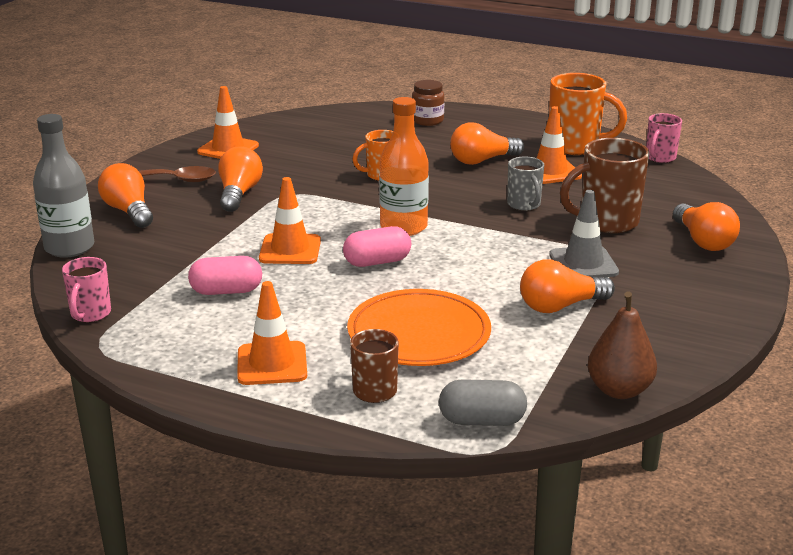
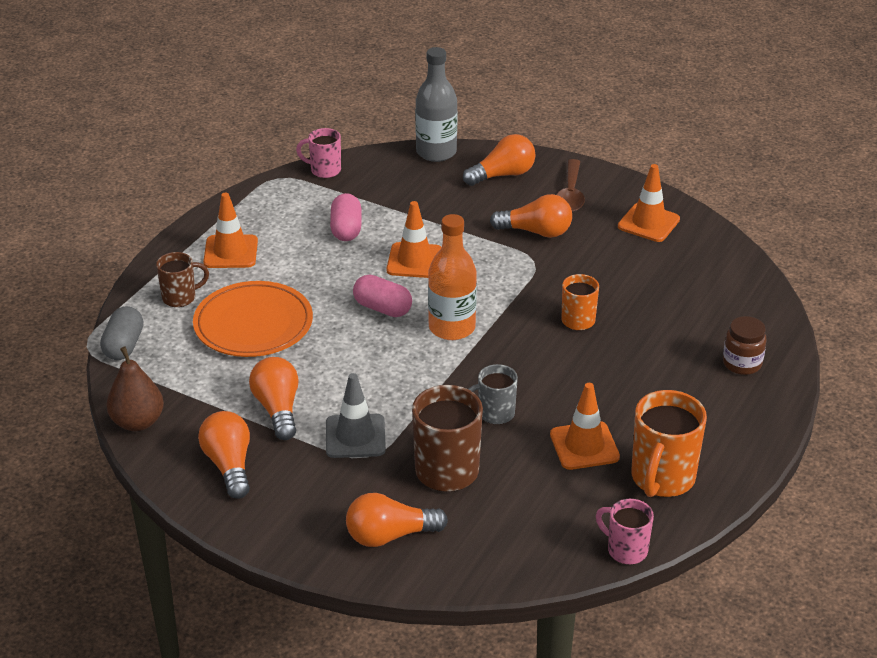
camera: 95 degrees right, 10 degrees up
(377, 262) = (382, 308): pink capsule -> pink capsule turned 45 degrees counterclockwise
(482, 160) = (617, 396): orange light bulb -> orange light bulb (229, 465)

